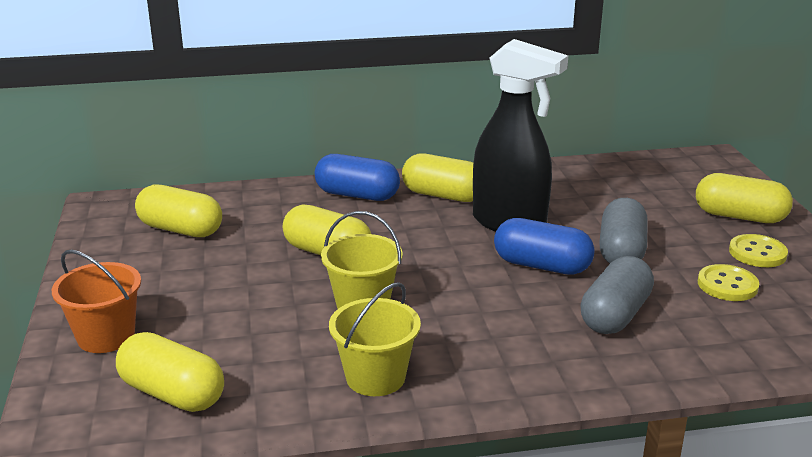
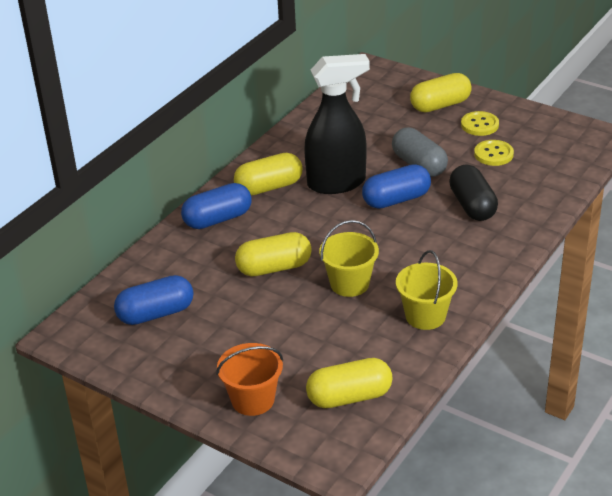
camera: 45 degrees left, 10 degrees up
(180, 229) = (156, 314): yellow capsule -> blue capsule
(615, 315) = (472, 206): grey capsule -> black capsule

